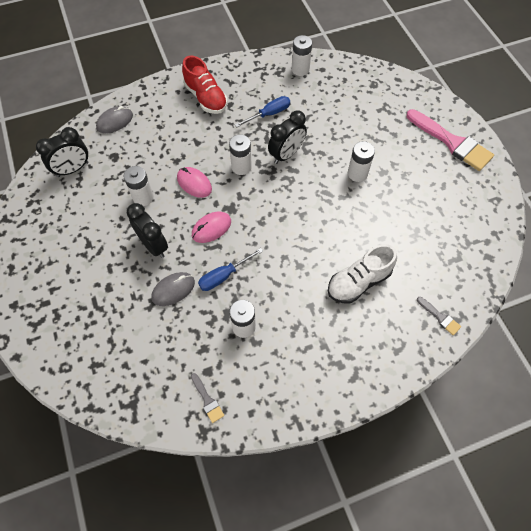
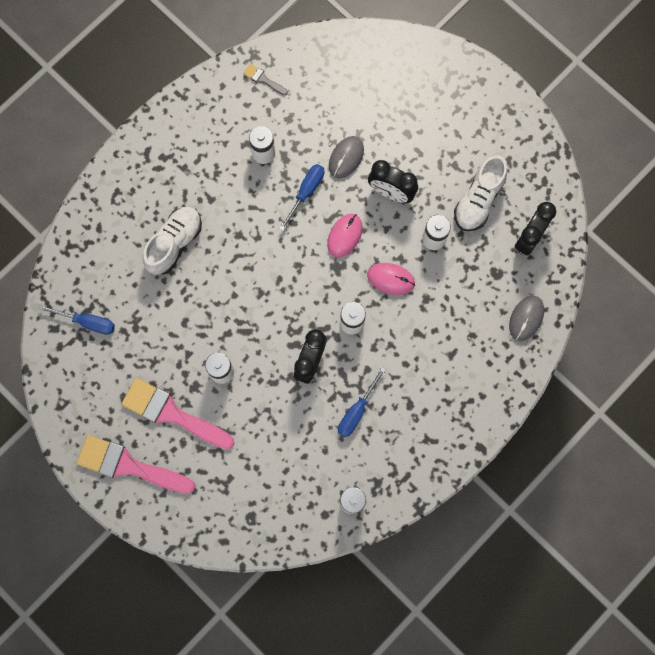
camera: 155 degrees right, 15 degrees up
(89, 210) = (478, 200): none -> white shoe
(206, 98) = (443, 401): red shoe -> none
(407, 161) = (172, 414): none -> pink brush
(440, 317) = (86, 241): grey brush -> none
(457, 250) = (87, 322): none -> blue screwdriver

